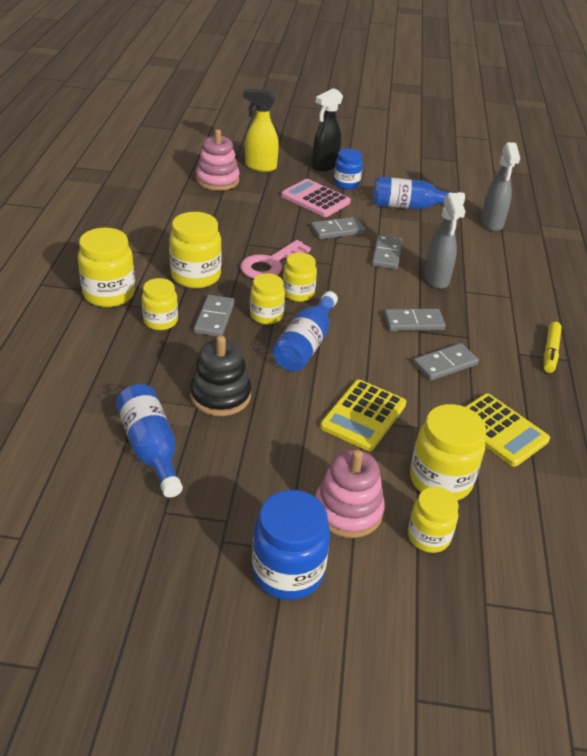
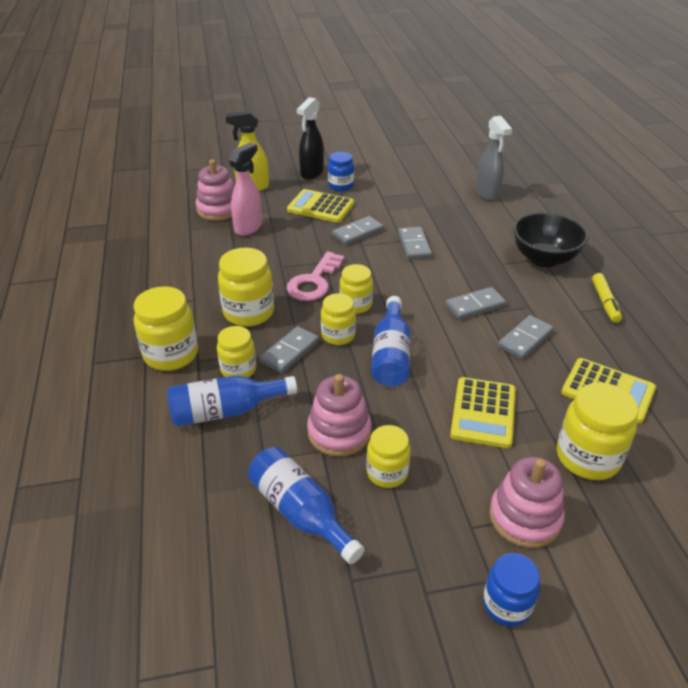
camera: 15 degrees left, 0 degrees up
(214, 318) = (290, 351): grey domino -> grey domino turned 45 degrees clockwise
(220, 395) = (339, 432): black stacking toy -> pink stacking toy
(236, 202) = (249, 227): none -> pink spray bottle
(288, 572) = (506, 605): blue jar -> blue jar, size x0.64
(315, 199) = (320, 207): pink calculator -> yellow calculator
(410, 206) = (409, 195): blue bottle -> blue bottle (226, 411)
(428, 536) = (610, 520): yellow jar -> yellow jar (387, 473)
(436, 279) = (471, 259): grey spray bottle -> none
(512, 297) = (544, 259): none -> black bowl

